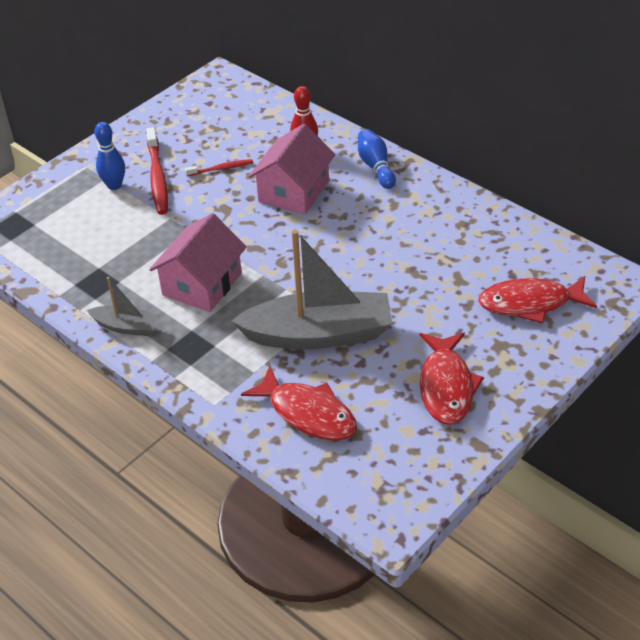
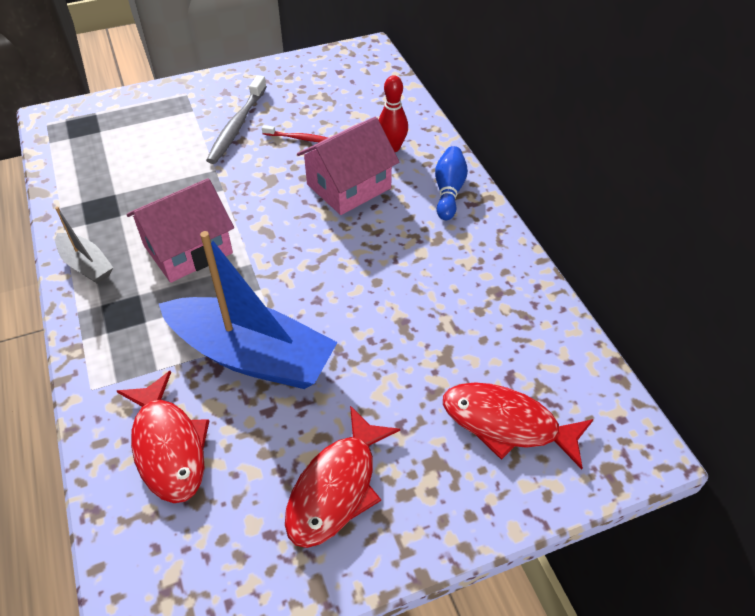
camera: 25 degrees right, 5 degrees up
(114, 185) = (194, 120): blue bowling pin -> none
(157, 177) = (237, 126): red toothbrush -> grey toothbrush
(318, 334) = (252, 355): grey boat -> blue boat

